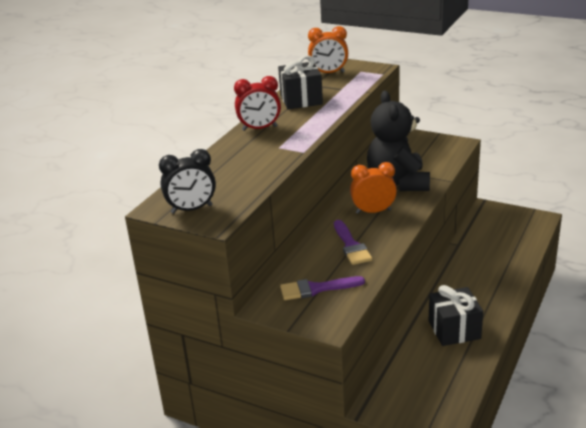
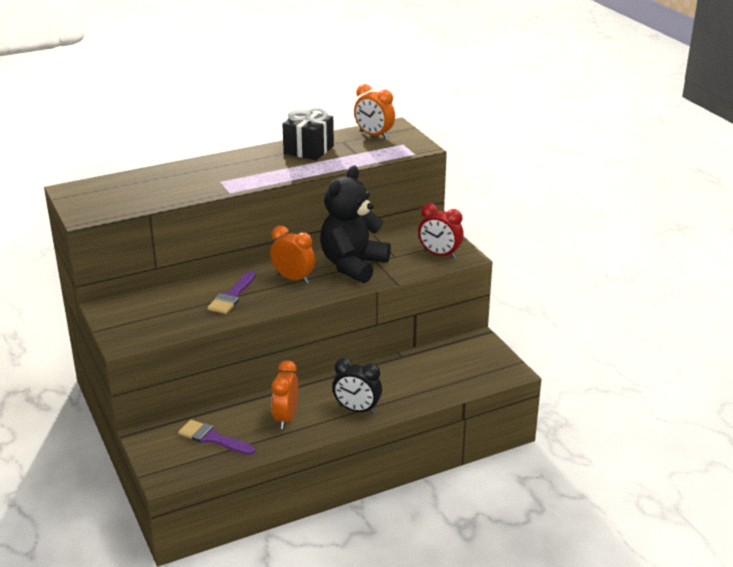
camera: 35 degrees right, 0 degrees up
(192, 209) = (86, 200): black clock -> black clock (357, 410)
(259, 128) = (236, 160): red clock -> red clock (439, 254)
(316, 289) = (157, 314): purple brush -> purple brush (213, 438)
(454, 330) = (286, 418): black gift -> orange clock

